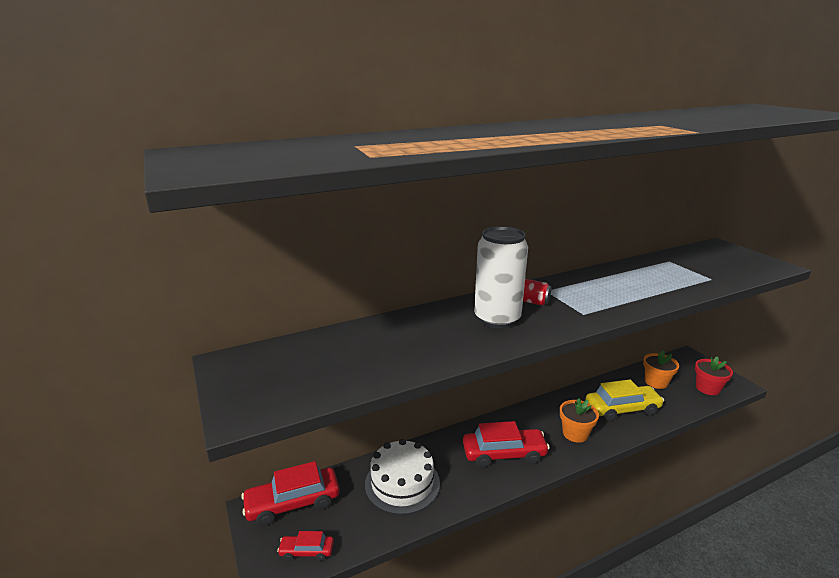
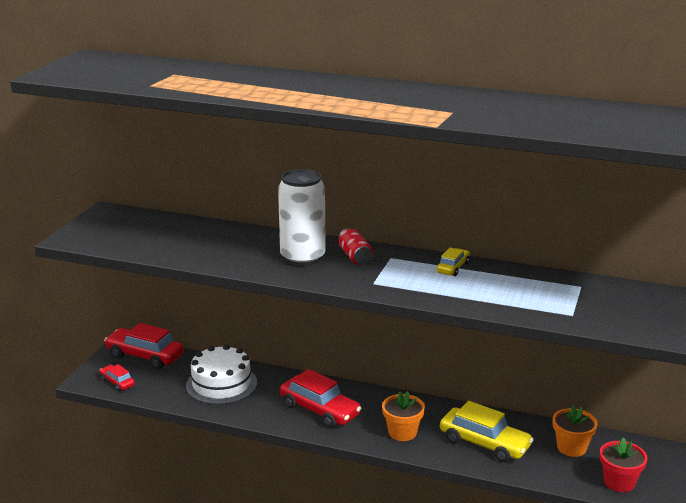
camera: 45 degrees right, 0 degrees up
(593, 280) = (453, 268): none -> yellow car

